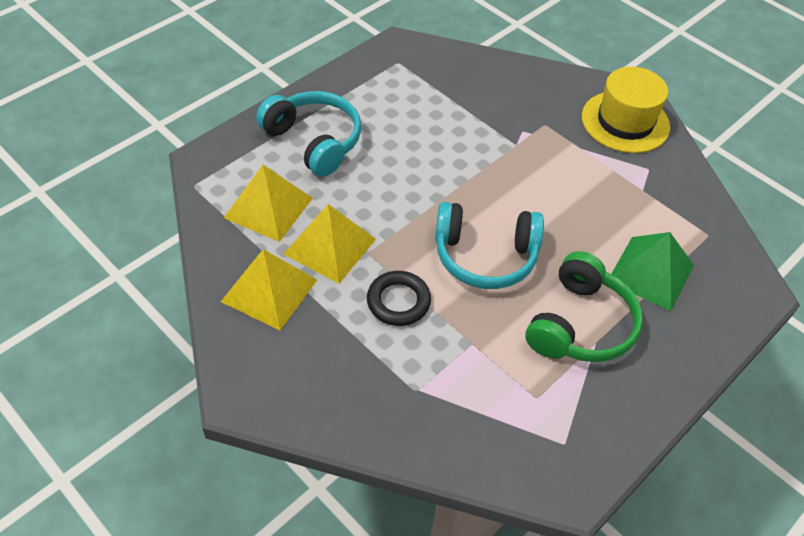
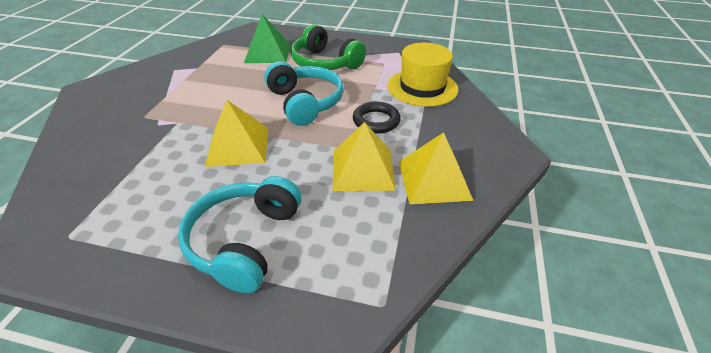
camera: 120 degrees left, 10 degrees down
(268, 208) = (358, 226): yellow pyramid -> yellow pyramid (238, 146)
(580, 324) = (325, 63): green headphones -> green headphones turned 135 degrees counterclockwise
(625, 122) = (123, 86): yellow hat -> yellow hat (422, 87)

